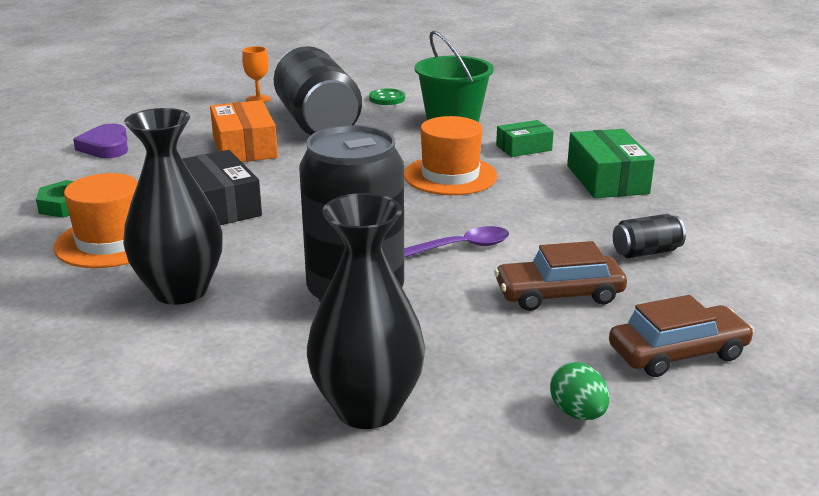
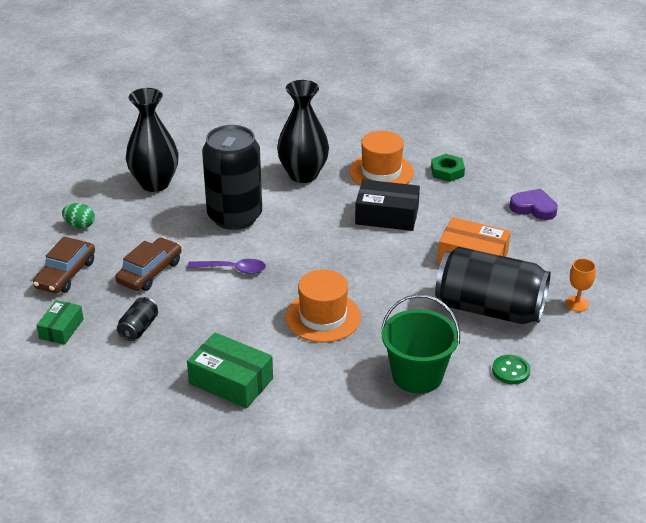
camera: 130 degrees right, 10 degrees up
(461, 247) = (232, 269): purple spoon -> purple spoon turned 105 degrees counterclockwise
(523, 148) = (326, 379): green box -> green box (61, 329)

